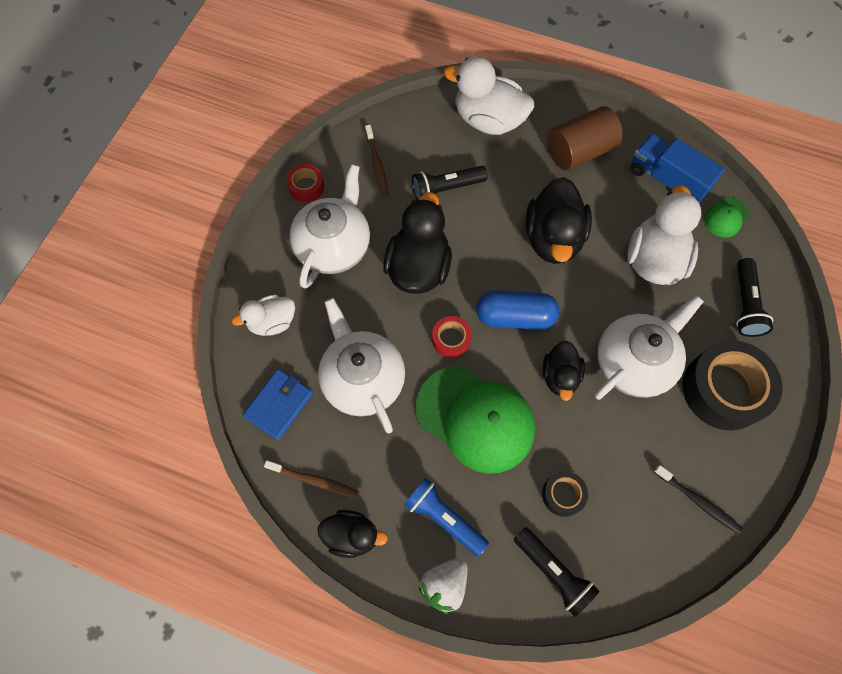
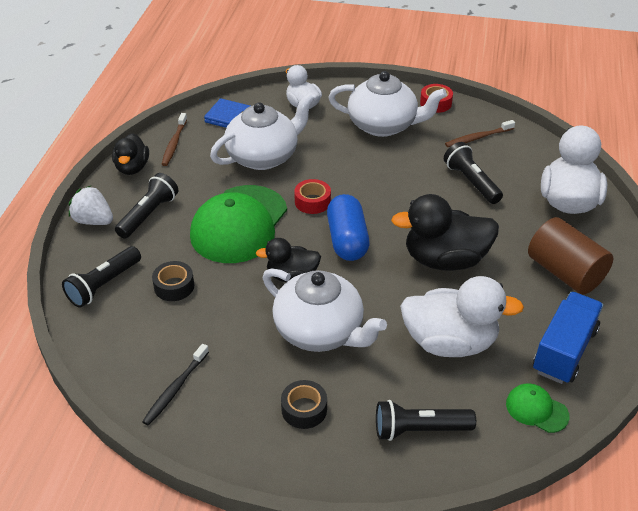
camera: 80 degrees right, 25 degrees down
(418, 267) = (379, 174): black duck -> none
(444, 518) = (148, 215): blue flashlight -> black flashlight
(723, 390) = (304, 409): black tape -> black tape, size x0.48

